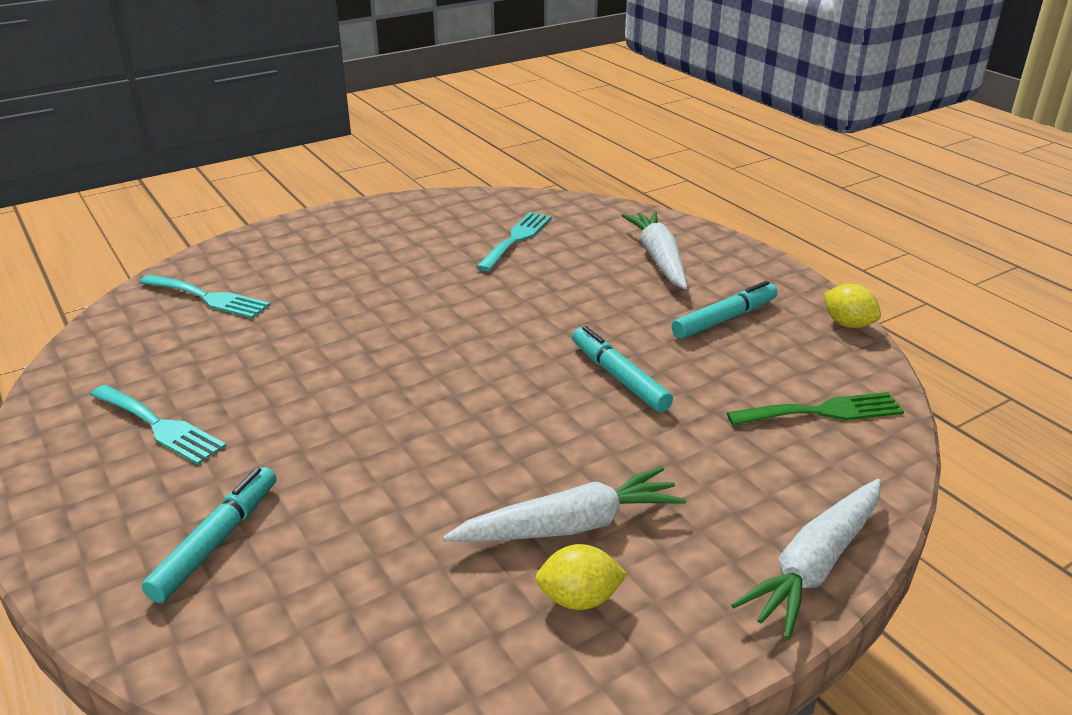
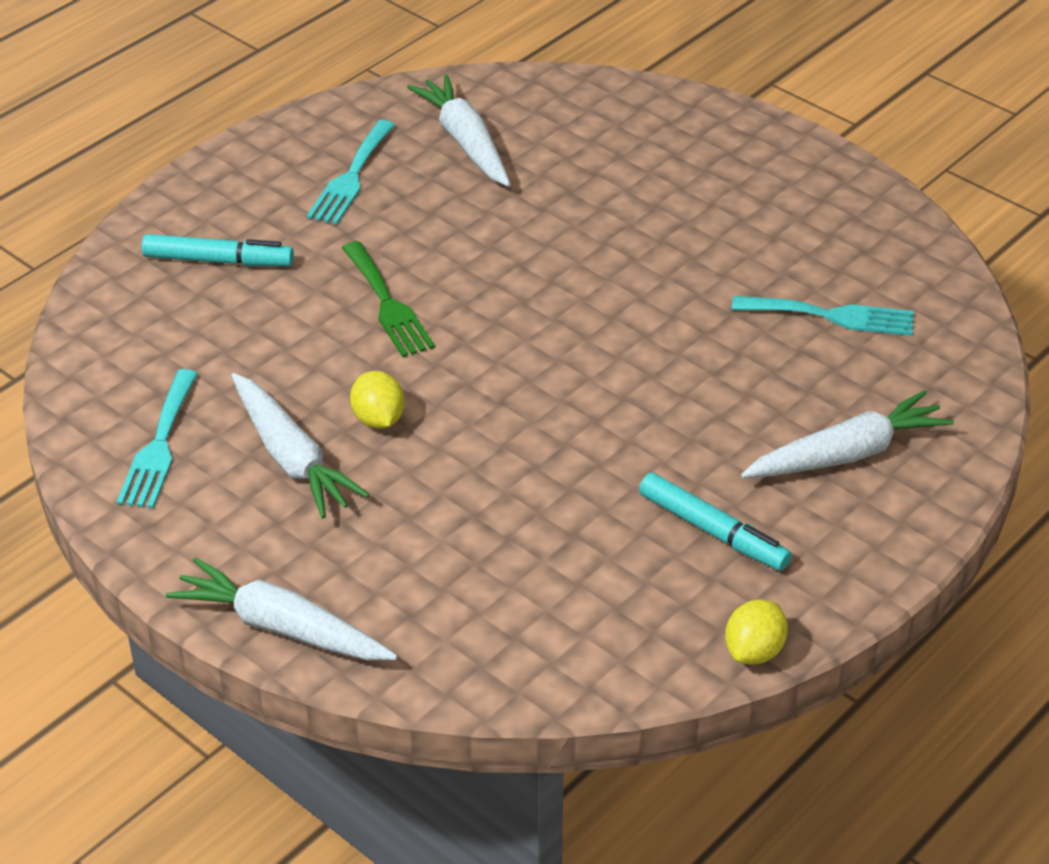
camera: 75 degrees right, 10 degrees up
(172, 352) = (465, 142): none -> white carrot
(208, 298) = (573, 127): turquoise fork -> turquoise fork (159, 445)
(579, 599) = (203, 478): yellow lemon -> yellow lemon (378, 419)
(619, 377) = (544, 456): turquoise marker -> none
(822, 411) = (539, 629): green fork -> green fork (387, 304)

